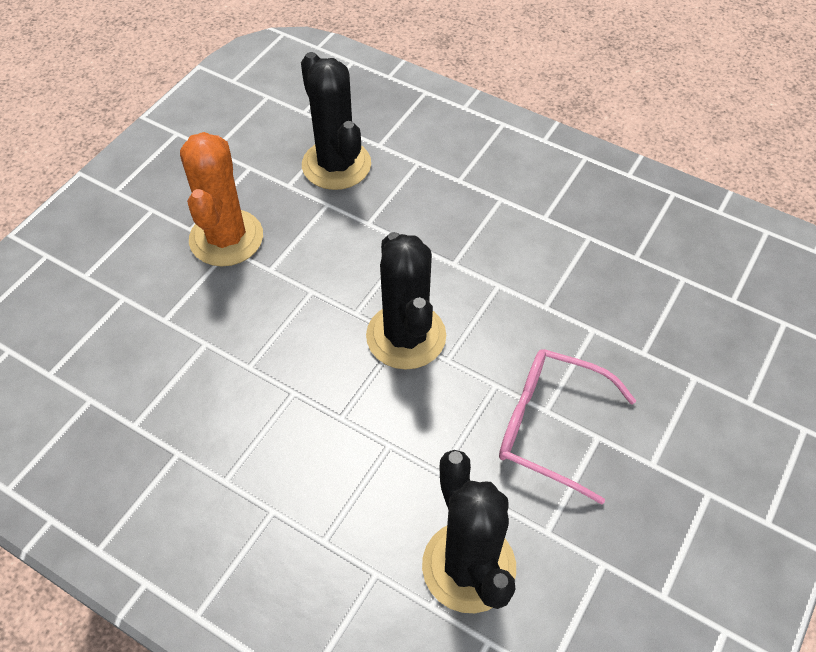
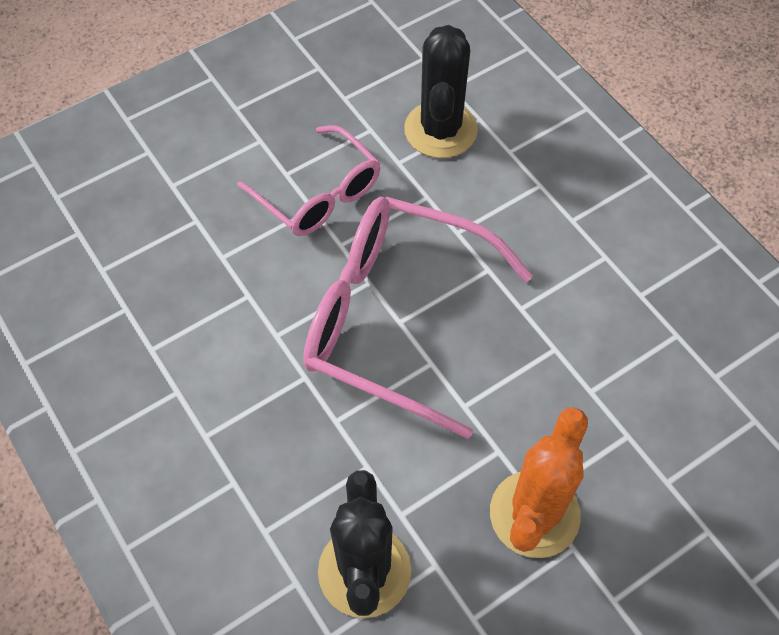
camera: 155 degrees left, 5 degrees up
(406, 336) = (395, 318): black cactus -> pink glasses

